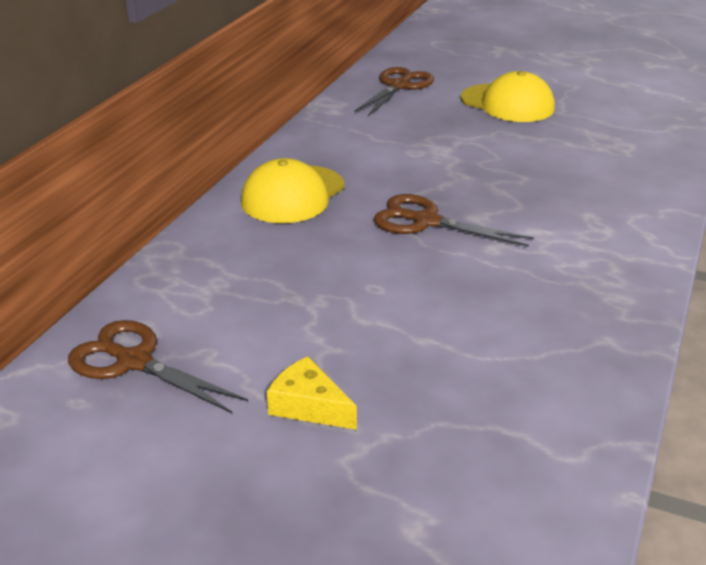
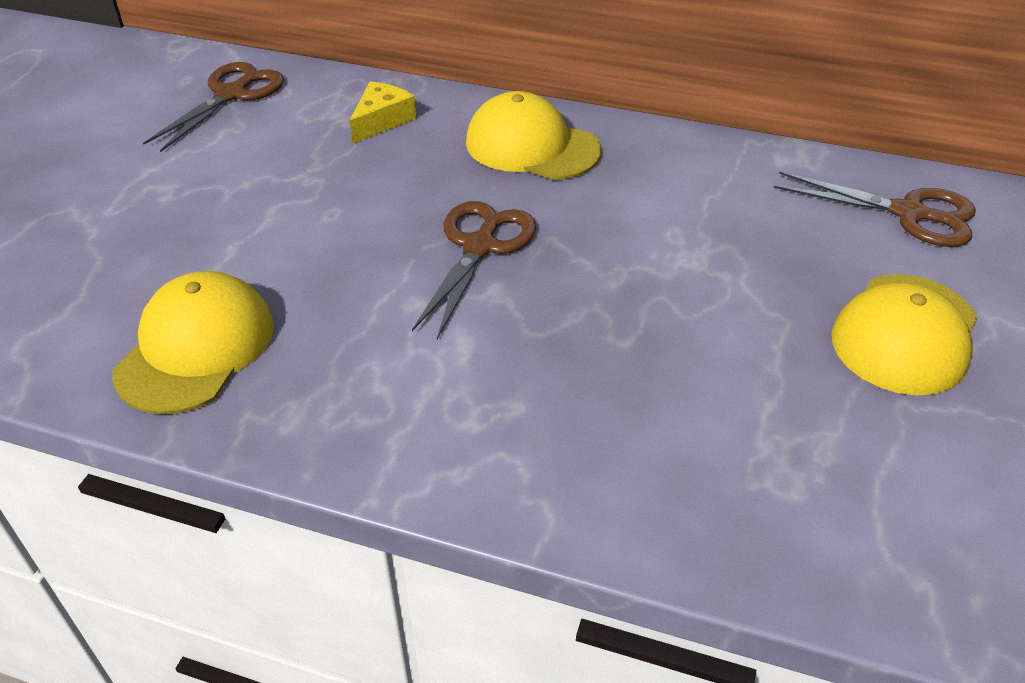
camera: 85 degrees right, 10 degrees up
(308, 406) = (146, 185): yellow cheese -> yellow cheese (381, 120)
(556, 347) = (196, 348): none -> yellow cap

